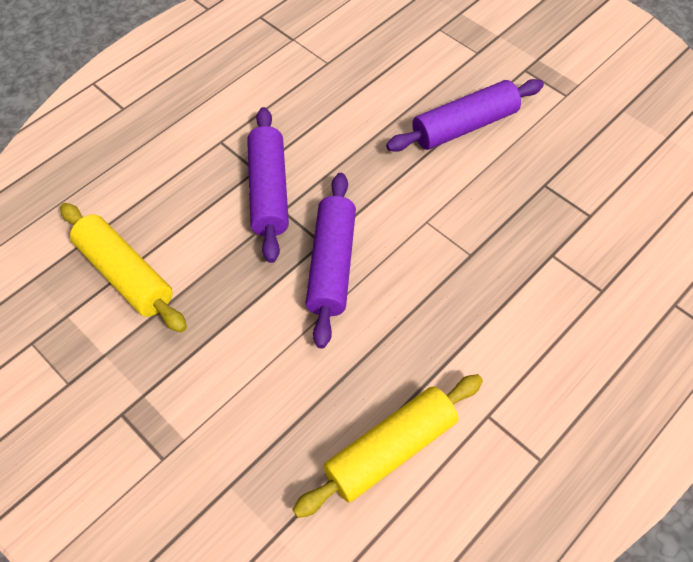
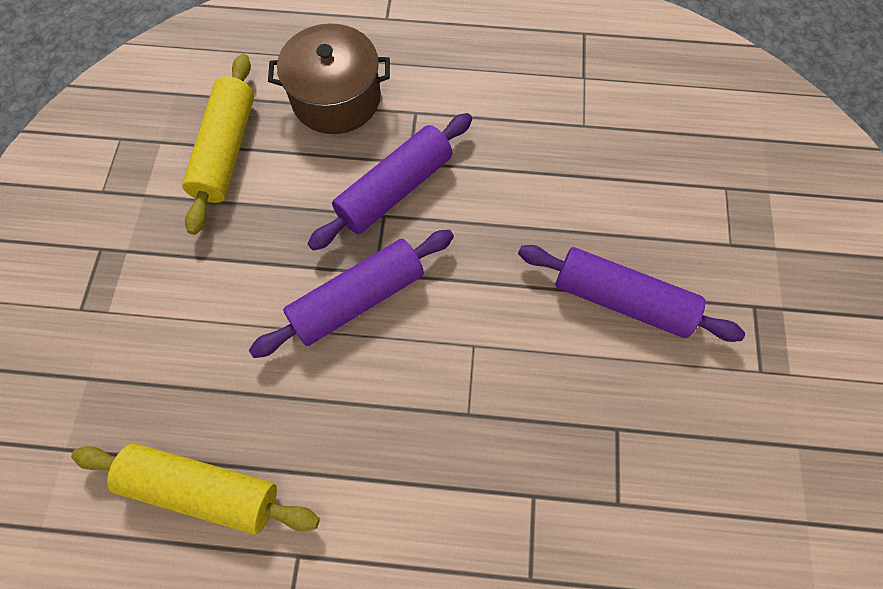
camera: 50 degrees right, 10 degrees up
(157, 179) = (336, 98): none -> brown pot

